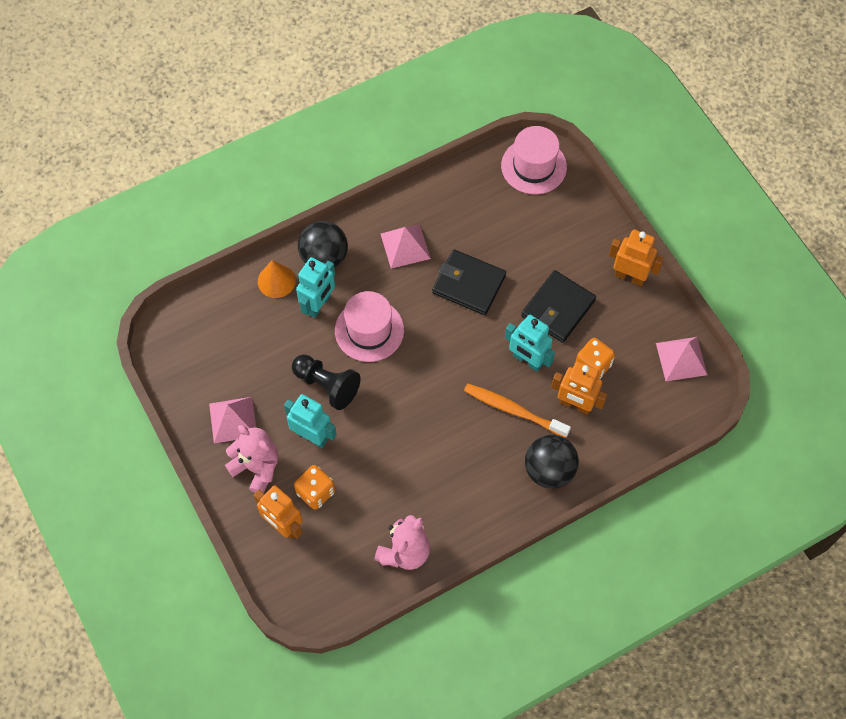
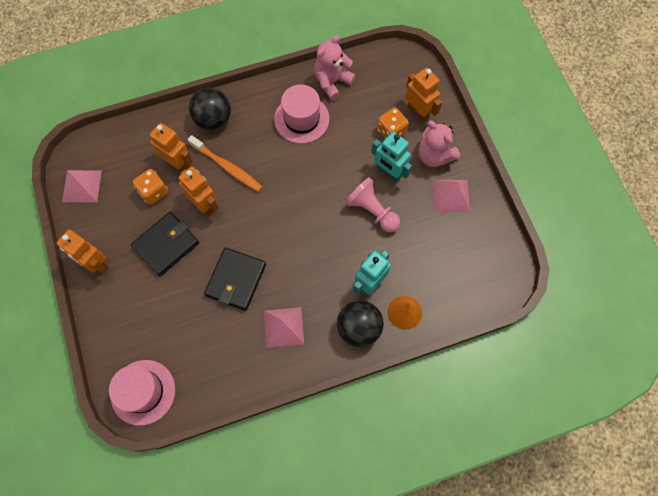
camera: 170 degrees left, 5 degrees up
(327, 385) = (372, 211): black pawn -> pink pawn
(369, 330) = (329, 252): pink hat -> pink hat (301, 119)
(469, 284) = (236, 280): black wallet -> black wallet turned 75 degrees clockwise
(527, 360) = (205, 205): turquoise robot -> orange robot

